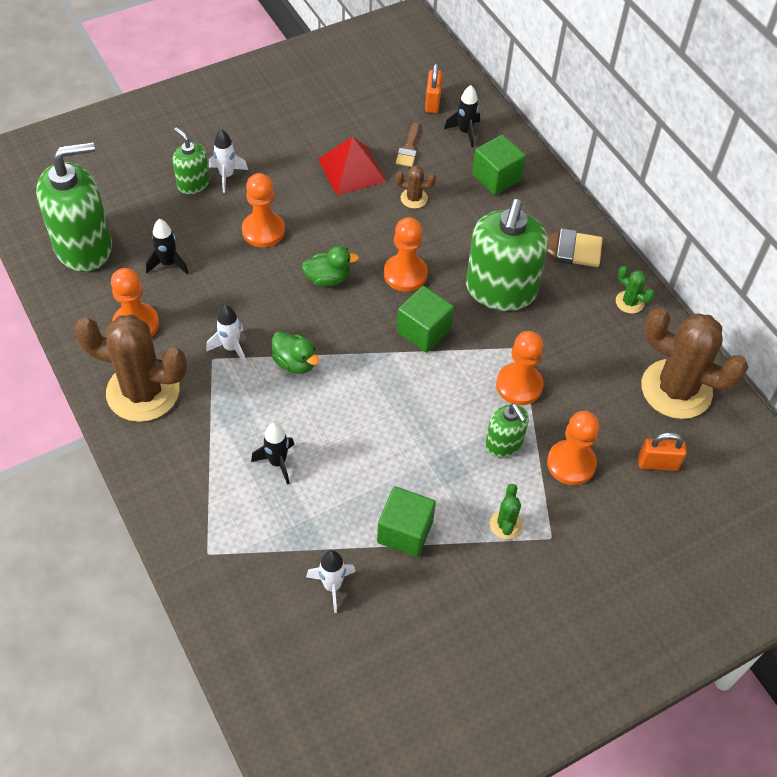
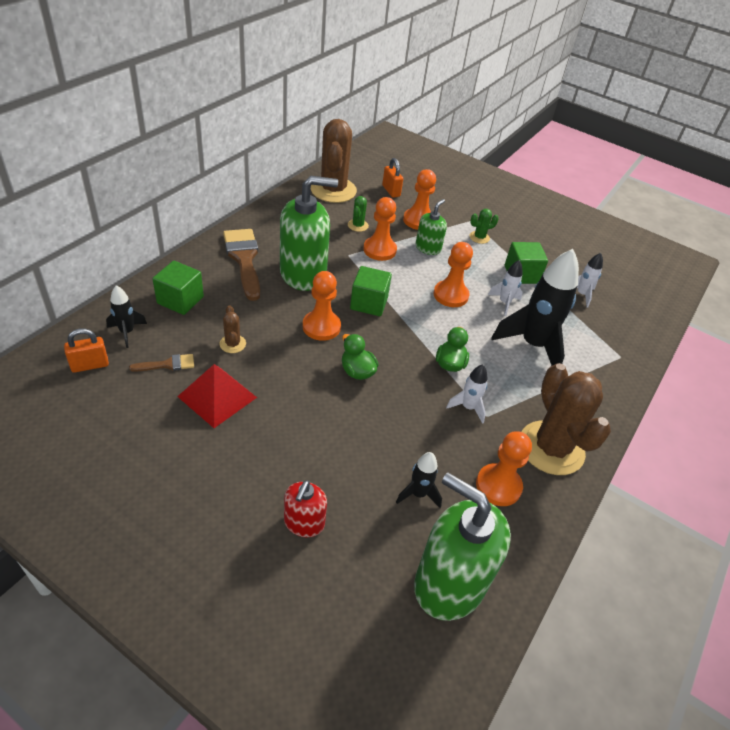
camera: 120 degrees left, 10 degrees down
(193, 183) = (304, 523): green soap dispenser -> red soap dispenser
(227, 176) = (277, 496): white rocket -> white rocket (504, 303)
(263, 231) = (332, 435): orange pawn -> orange pawn (450, 295)
(277, 462) = (533, 345): black rocket -> black rocket, size x2.08
(629, 302) = (275, 215): green cactus -> green cactus (358, 225)

